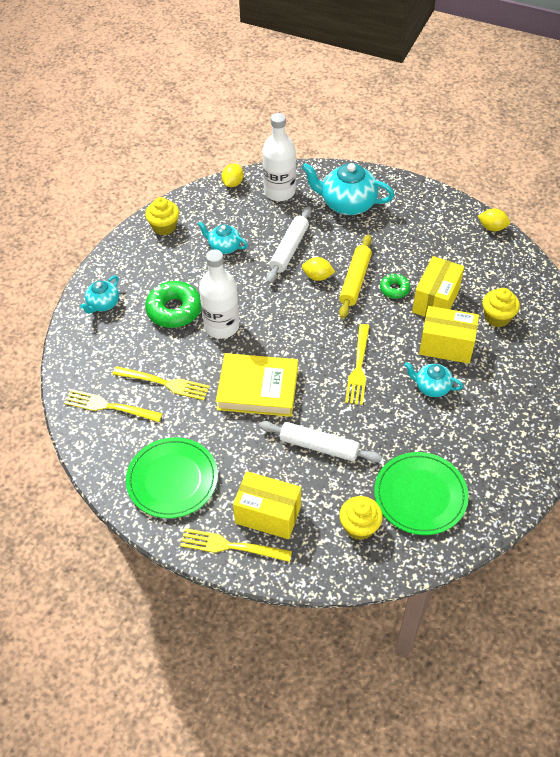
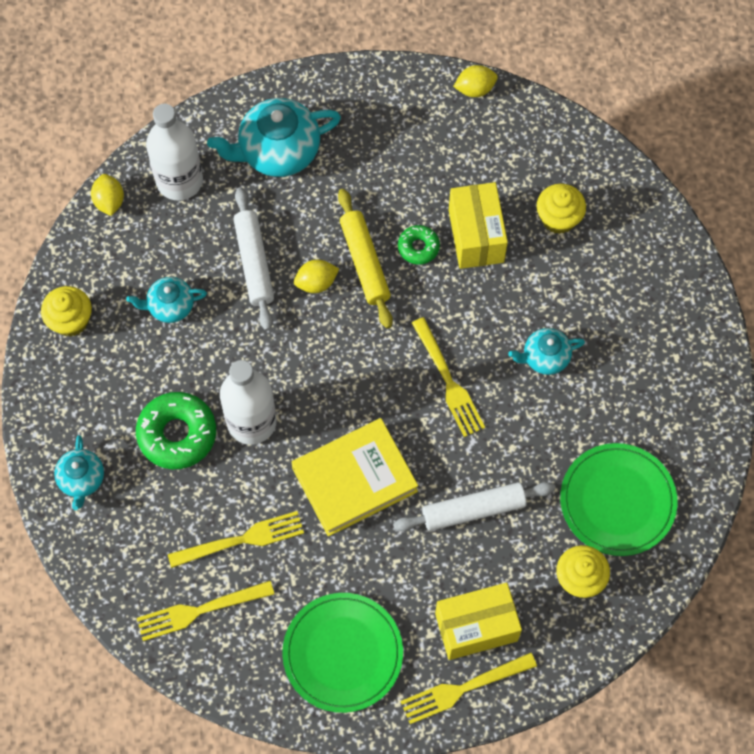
camera: 35 degrees left, 15 degrees up
(446, 345) = (526, 292): yellow box -> none

